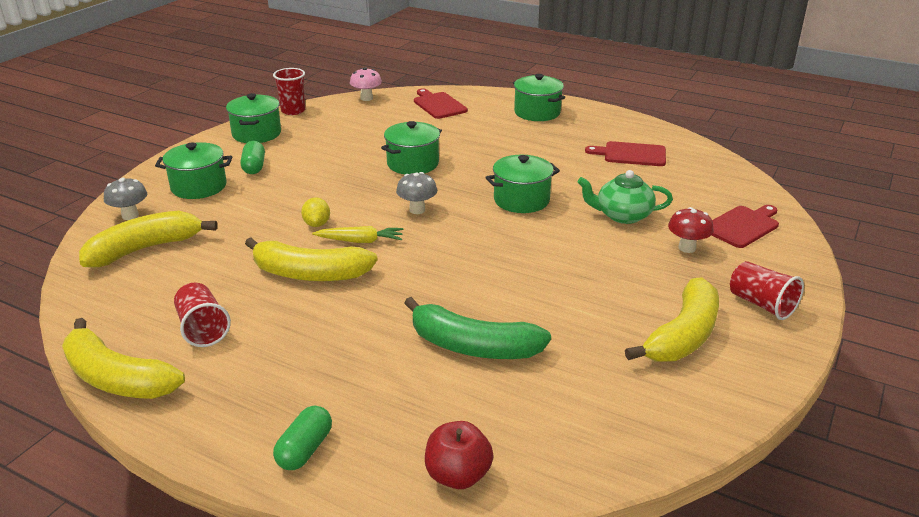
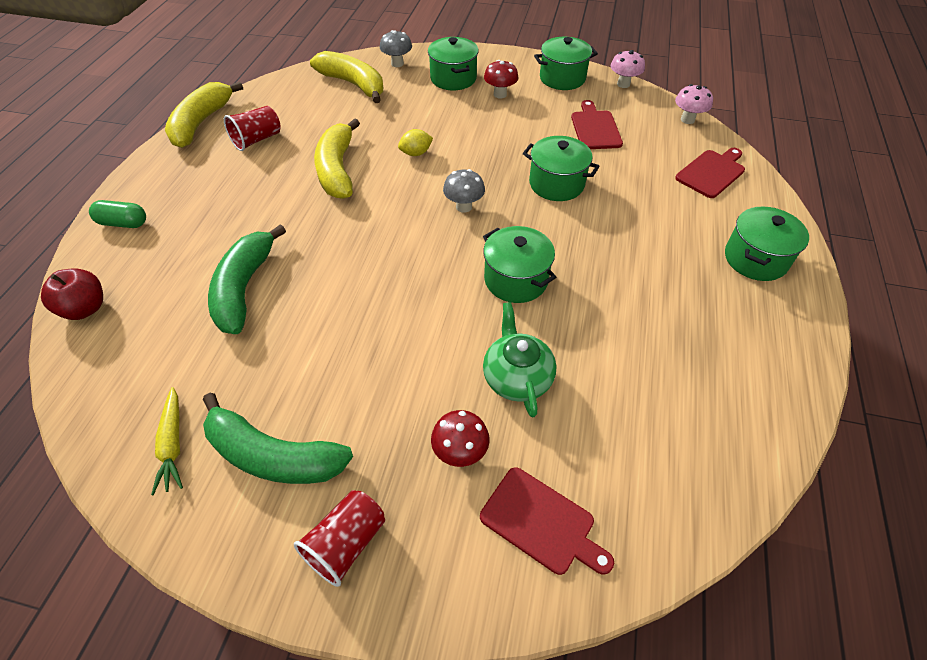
camera: 75 degrees right, 20 degrees up
(254, 167) = (500, 94): green capsule -> red mushroom
(293, 111) = (623, 84): red cup -> pink mushroom
(360, 241) = (396, 184): yellow carrot -> yellow carrot (173, 444)
(631, 154) = (693, 372): red cutting board -> red cutting board (595, 128)
(683, 335) = (273, 455): yellow banana -> green banana

